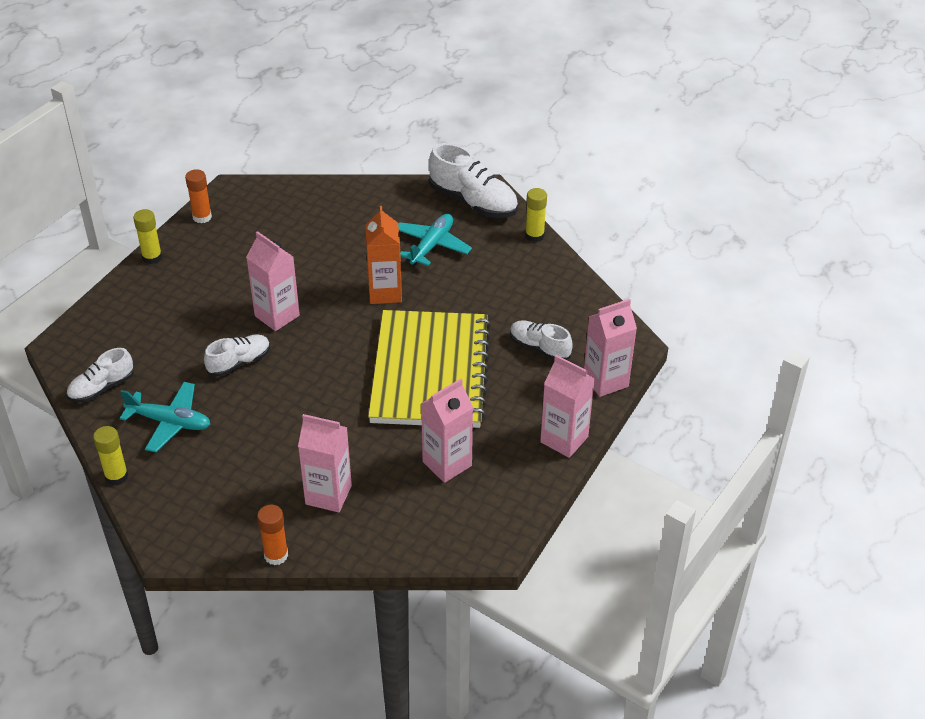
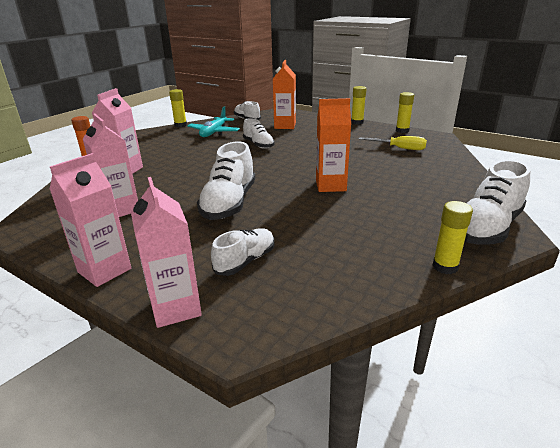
camera: 95 degrees right, 15 degrees down
(151, 338) = (285, 126): none -> orange carton
(202, 217) = (402, 131): orange glue stick -> yellow glue stick
(272, 228) = (399, 148): none -> yellow screwdriver
(277, 316) = (303, 152): pink carton -> none
(430, 372) = (229, 203): yellow notebook -> white shoe
(432, 246) = (401, 205): turquoise plane -> none

